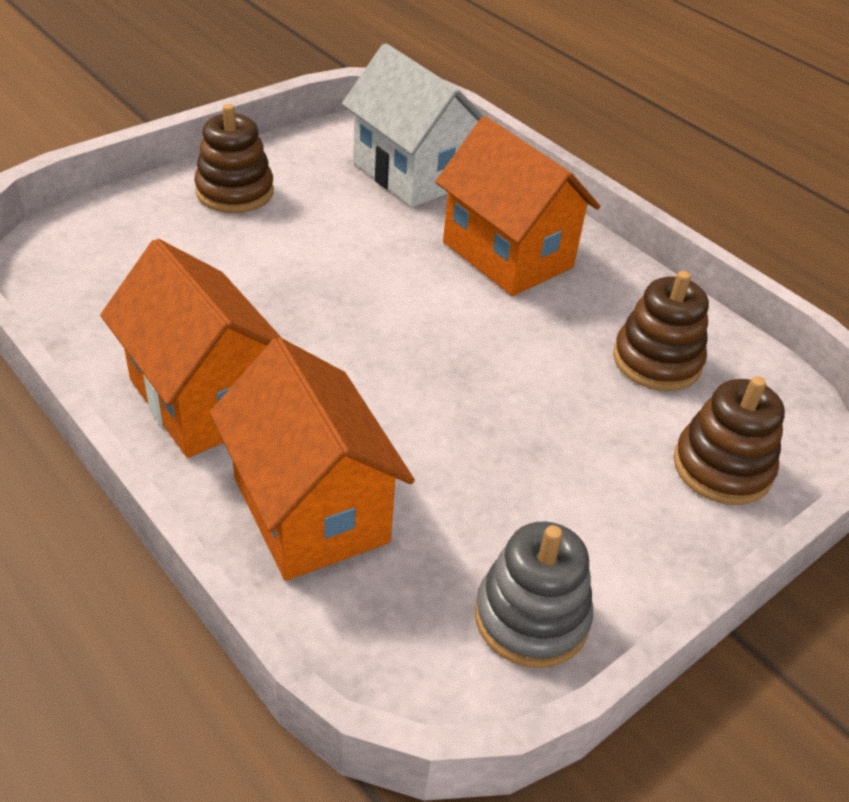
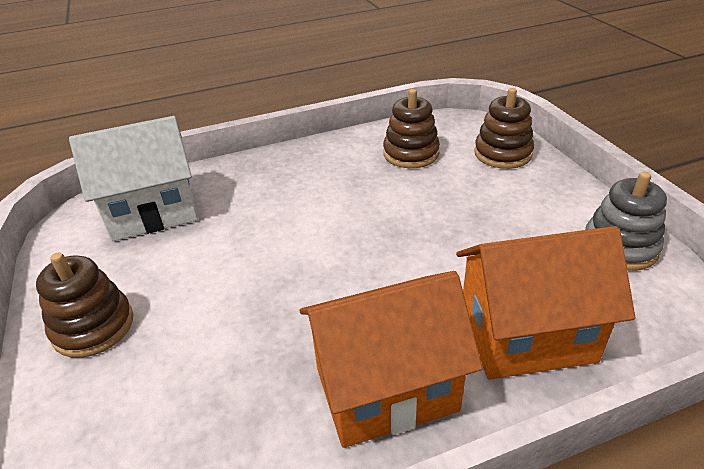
camera: 65 degrees left, 5 degrees down
(507, 255) = (282, 187): orange house -> none

